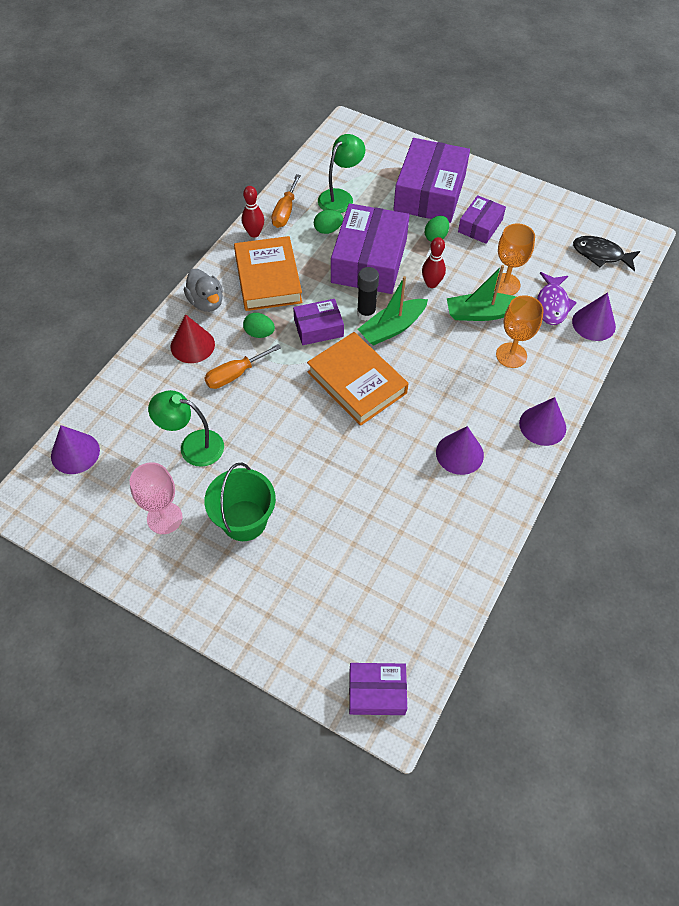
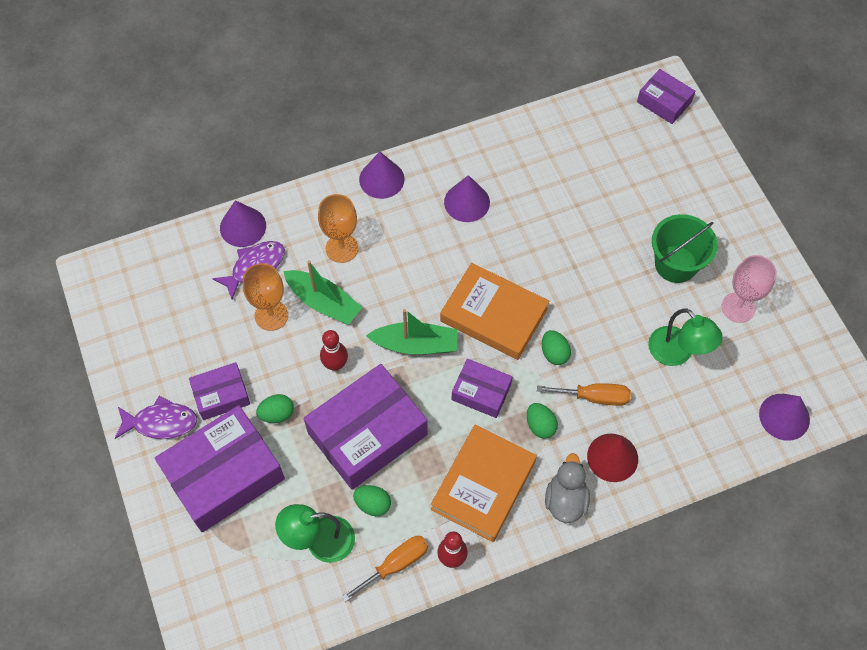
camera: 140 degrees left, 5 degrees up
(288, 385) = (554, 353): none -> green egg
(356, 382) = (494, 315): orange book -> orange book turned 60 degrees counterclockwise
(366, 313) = (424, 376): black glue stick -> none
(496, 193) = (161, 422): none -> purple fish
(601, 255) = (153, 282): black fish -> none

